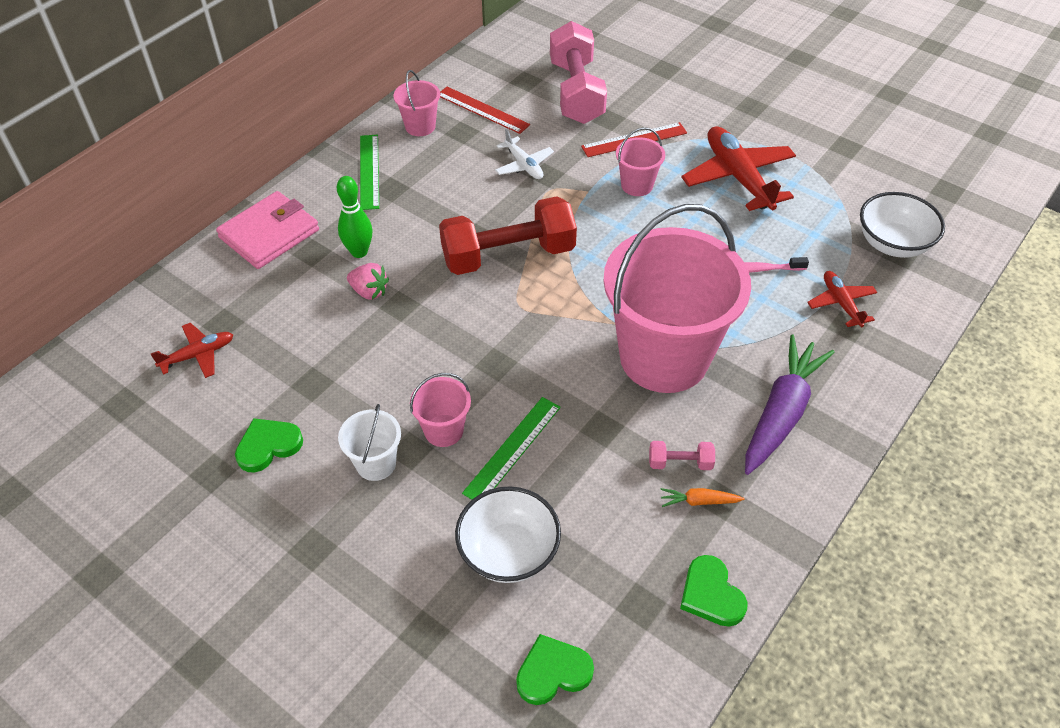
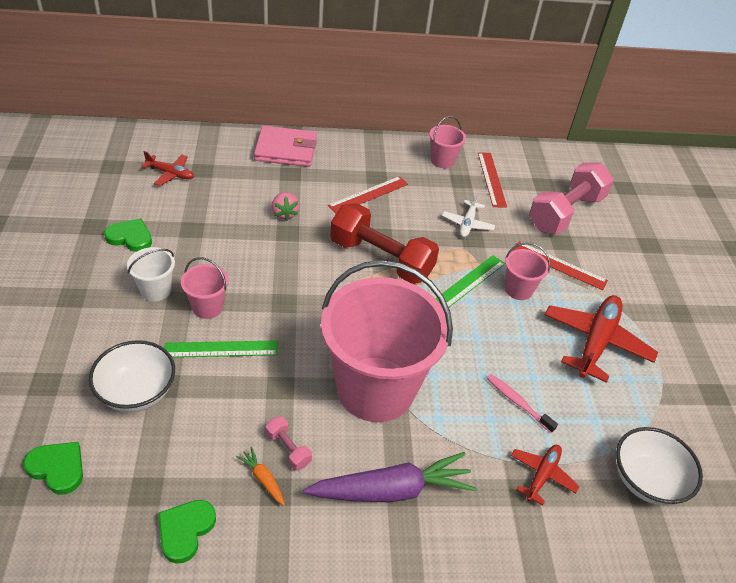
camera: 45 degrees right, 5 degrees down
(359, 252) = (311, 192): green bowling pin -> none
(369, 171) = (380, 161): green ruler -> green ruler (469, 282)
(410, 210) = (368, 195): none -> red ruler

